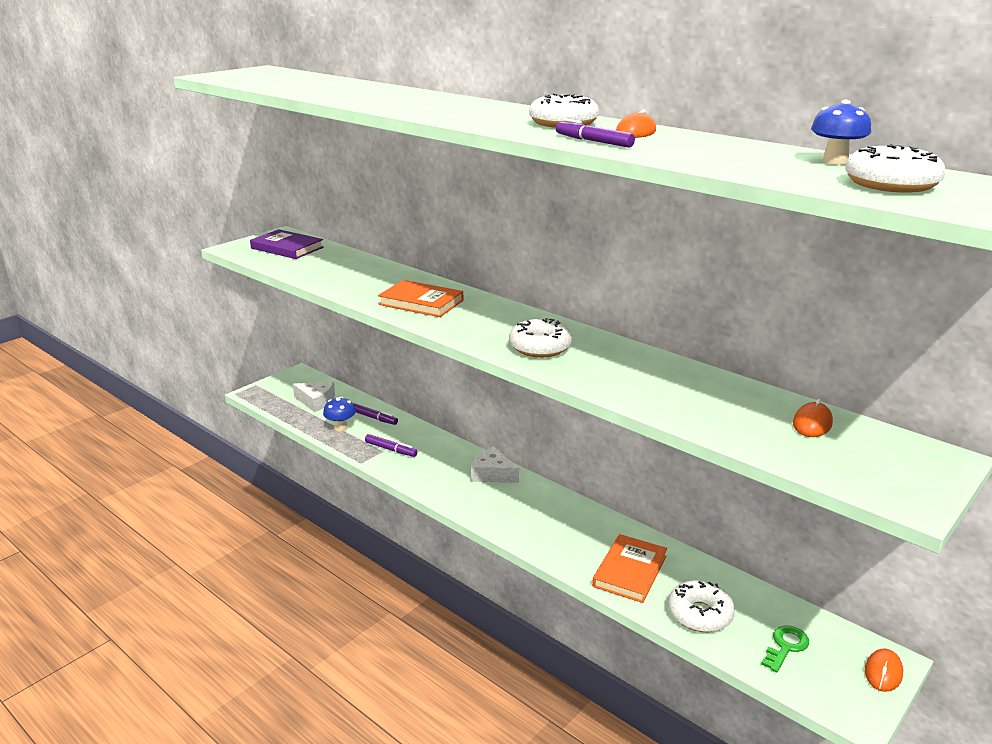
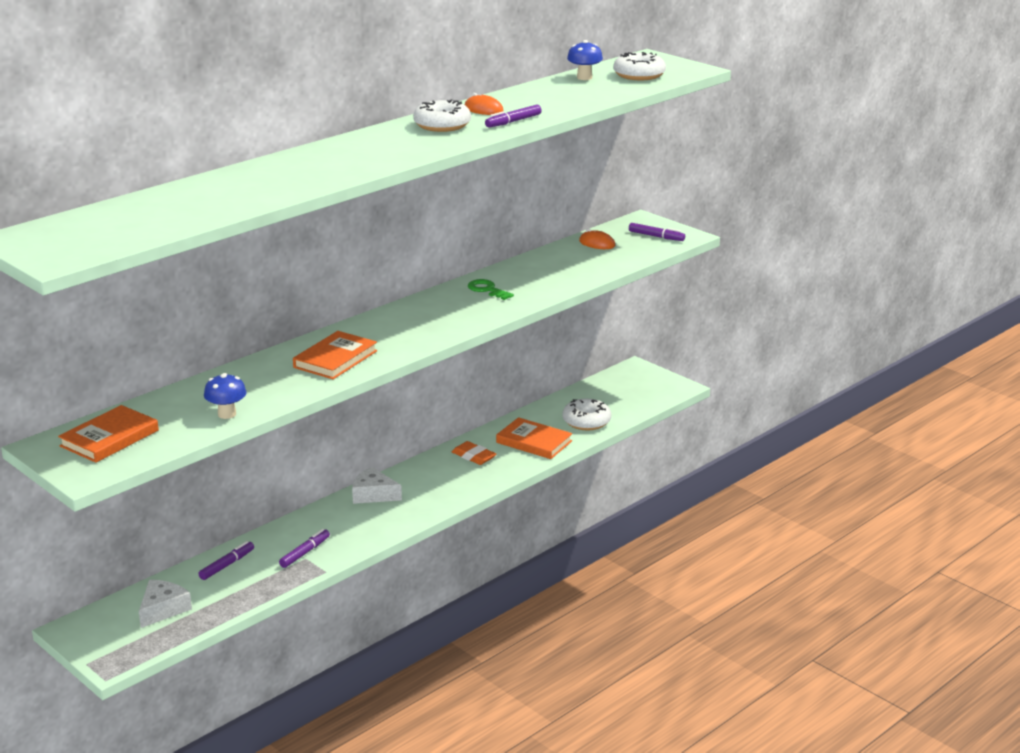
camera: 85 degrees left, 0 degrees up
(287, 248) = (109, 438): purple book -> orange book
(340, 428) = (241, 588): blue mushroom -> blue mushroom (227, 414)
(492, 474) = (373, 494): white cheese -> white cheese turned 75 degrees clockwise
(540, 347) = (458, 313): white donut -> none
(582, 529) = (473, 456): none -> orange eraser
(786, 646) = (621, 397): green key -> green key (487, 290)
(882, 472) = (656, 236): none -> purple marker
(883, 672) = (645, 372): orange mouse -> none

